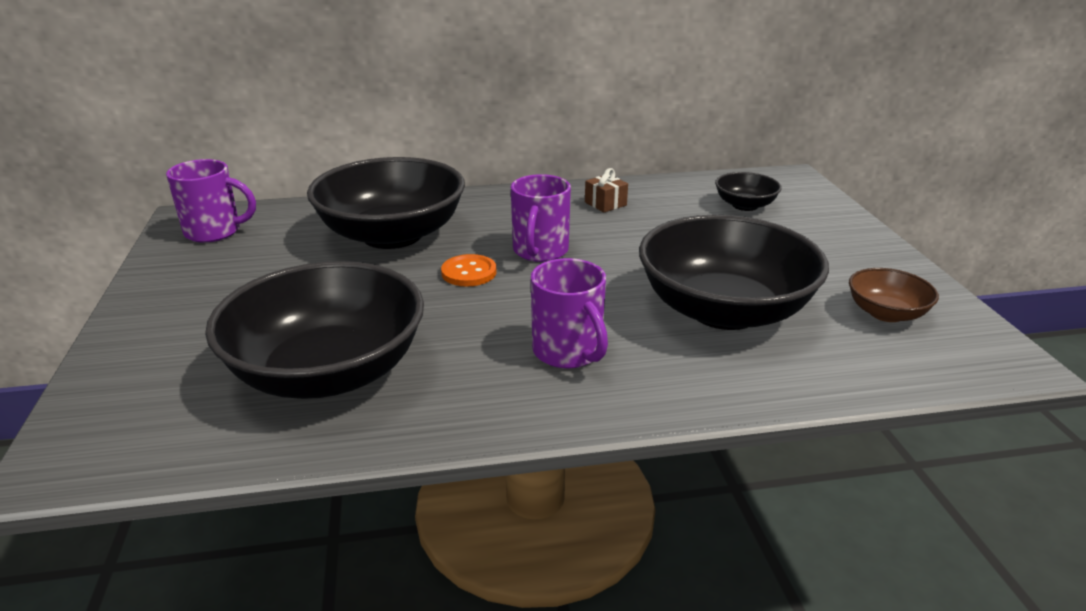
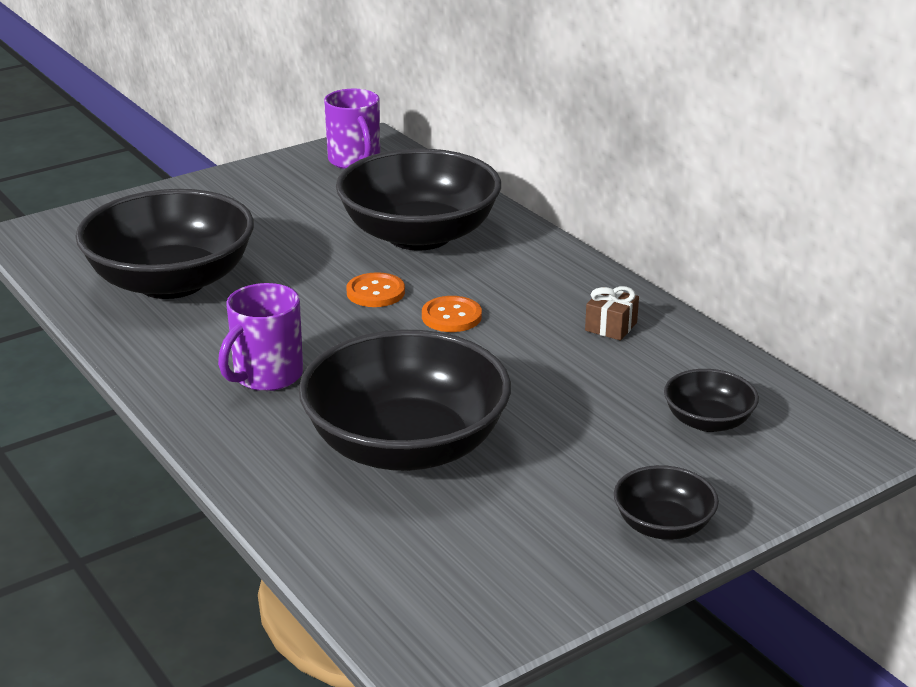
camera: 65 degrees right, 0 degrees up
(540, 251) = (451, 316): purple mug -> orange button
(860, 246) = (663, 525): none -> black bowl
(886, 313) = (482, 557): brown bowl -> none

